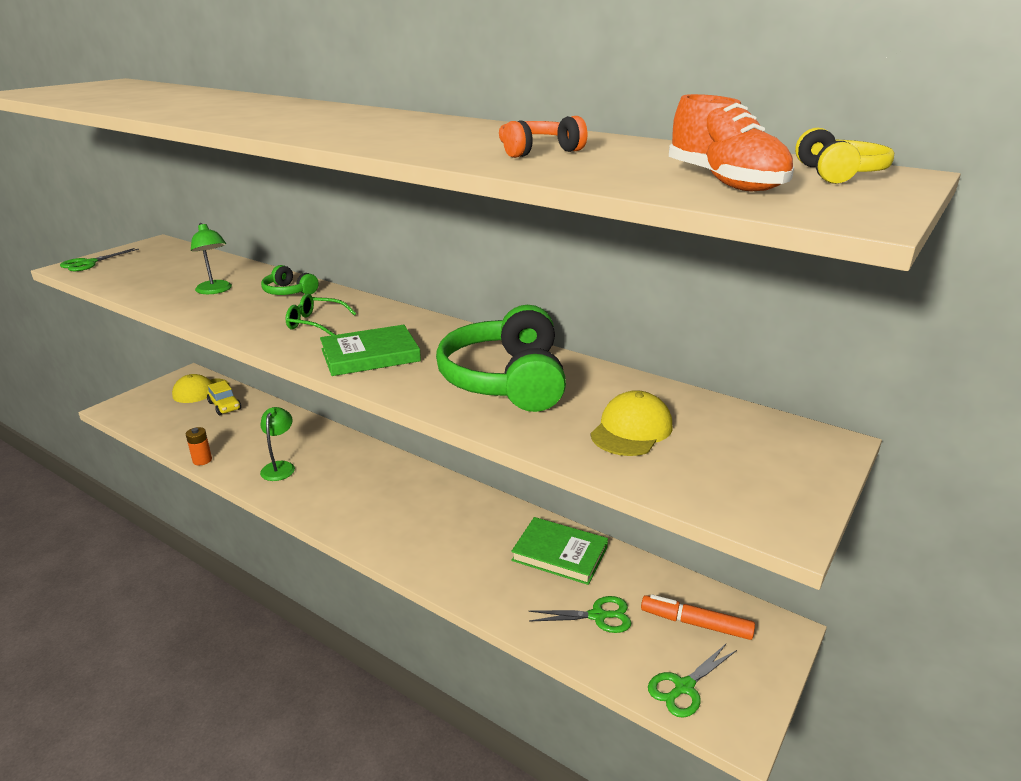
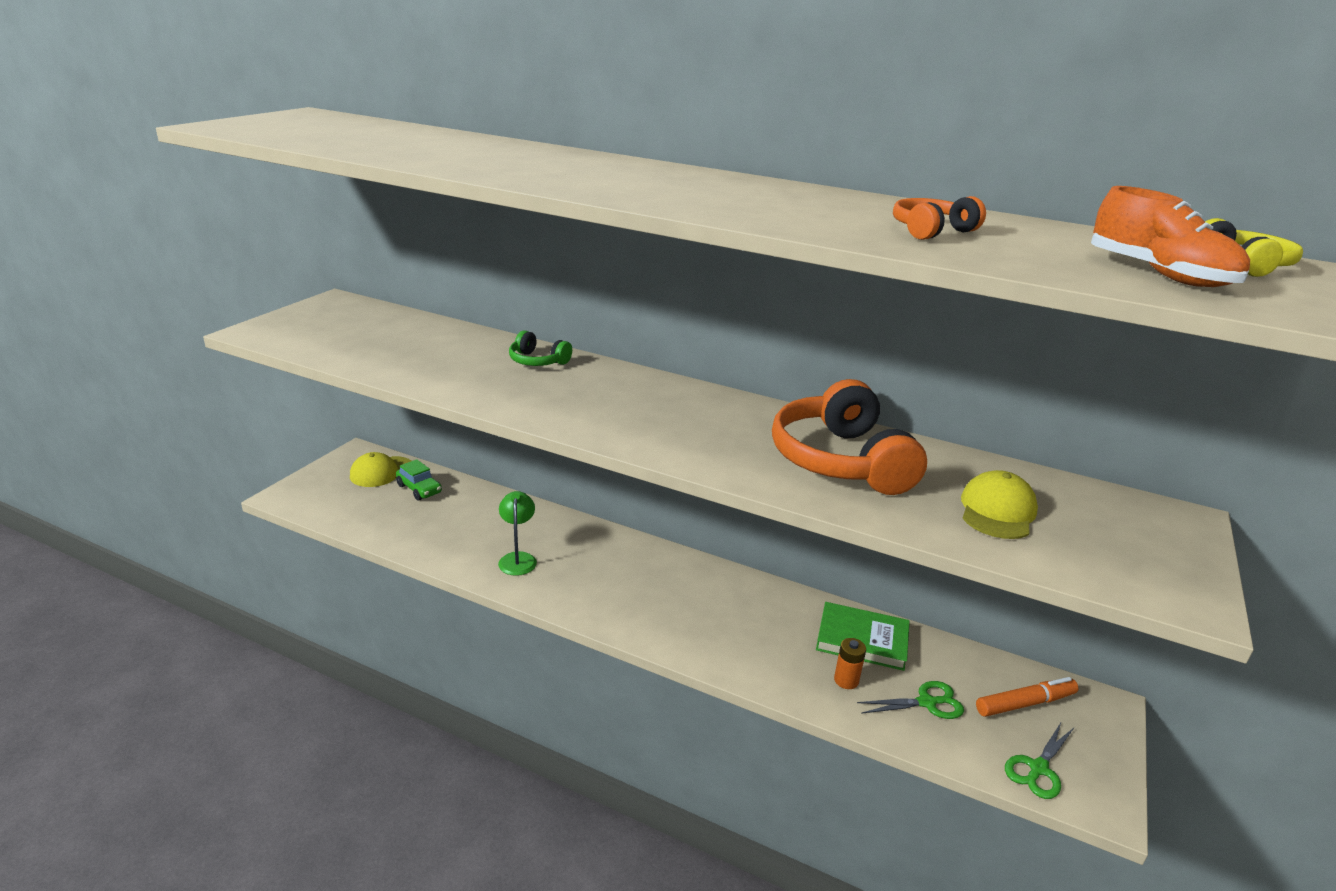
camera: 10 degrees left, 0 degrees up
(88, 263) = (271, 326): green scissors -> none
(202, 460) = (423, 555): orange battery -> orange battery (846, 680)
(215, 290) = (451, 360): green lamp -> none
(225, 406) = (419, 489): yellow car -> green car
(315, 323) = (593, 399): green glasses -> none
(370, 355) = (680, 436): green book -> none
(506, 380) = (840, 461): green headphones -> orange headphones
(696, 624) = (1024, 703): orange marker -> orange marker turned 150 degrees clockwise

